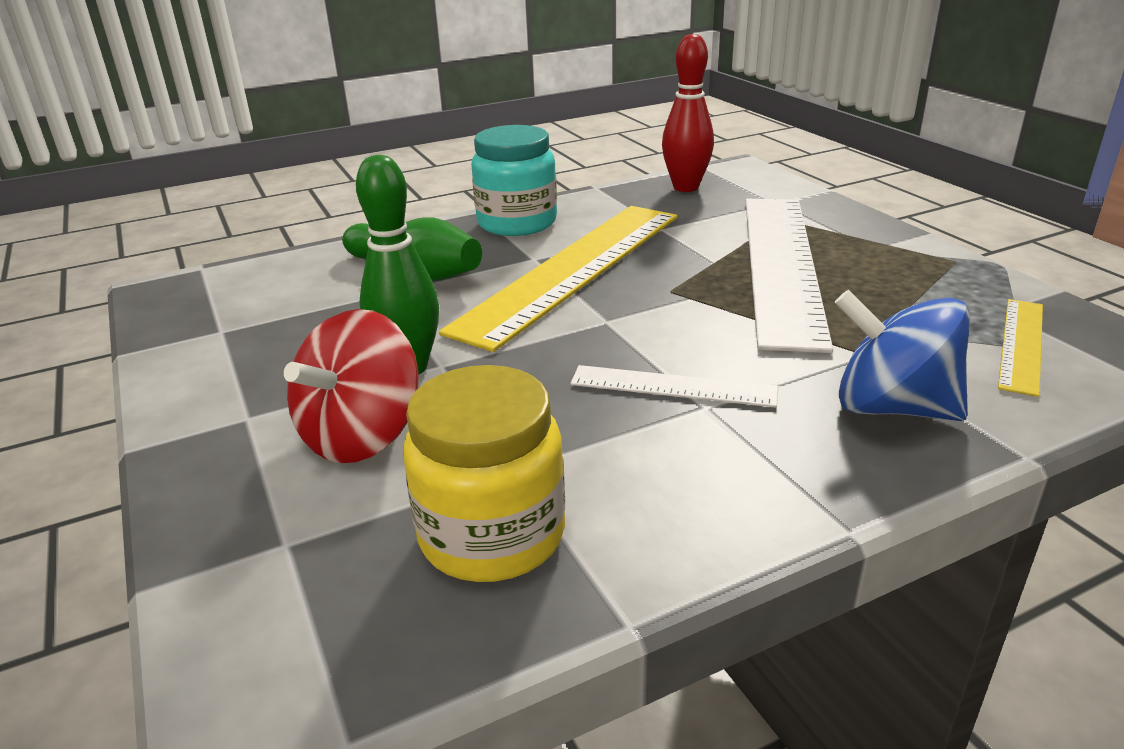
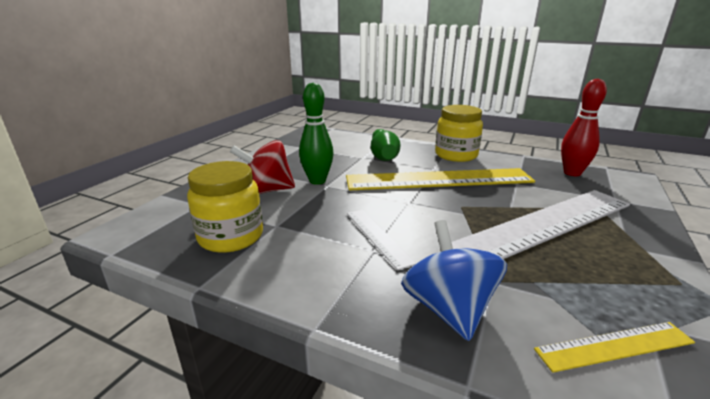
camera: 50 degrees right, 5 degrees down
(517, 223) = (456, 155): turquoise jar -> yellow jar

